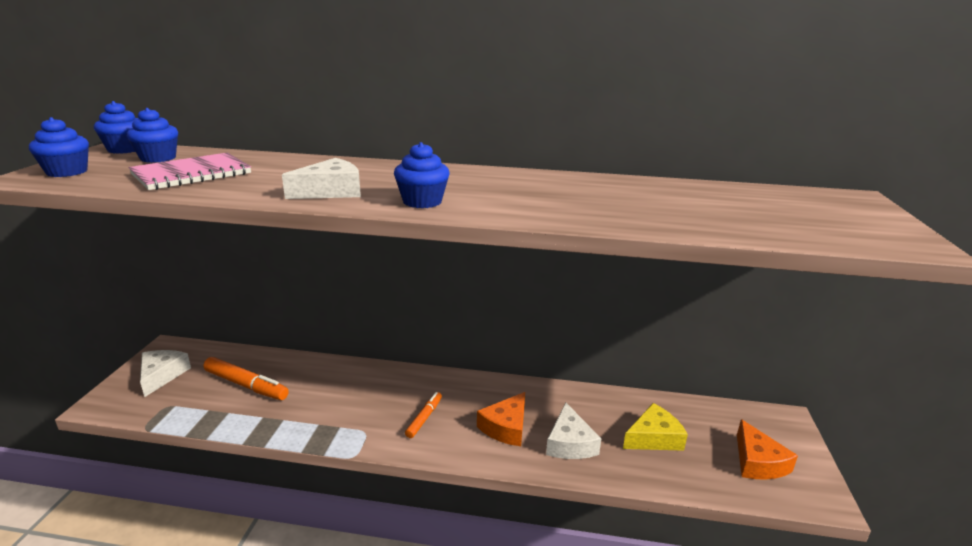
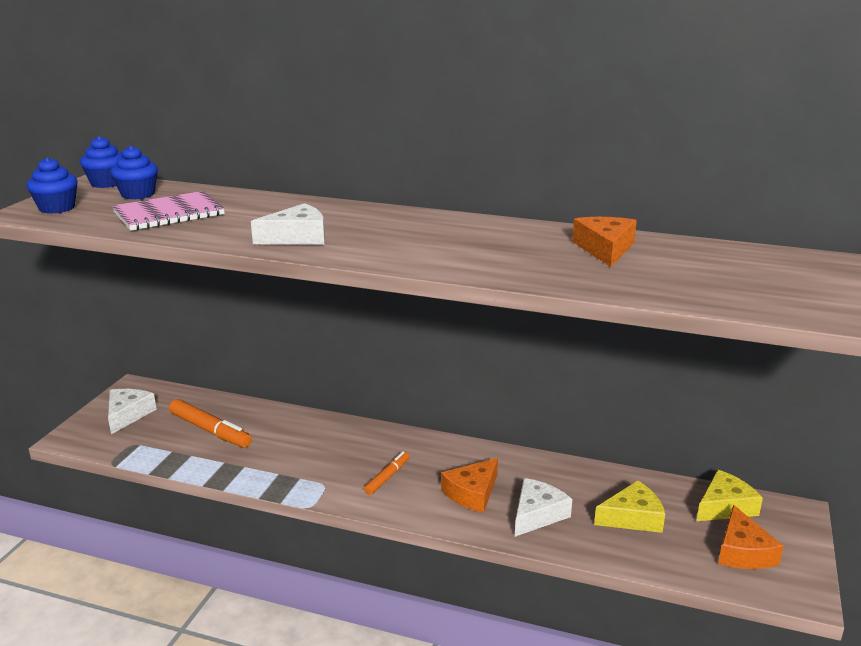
camera: 10 degrees right, 0 degrees up
(422, 201) = (382, 252): blue cupcake -> none
(570, 443) = (537, 514): white cheese -> white cheese turned 150 degrees counterclockwise
(634, 192) = (605, 249): none -> orange cheese
(727, 419) = (725, 506): none -> yellow cheese

